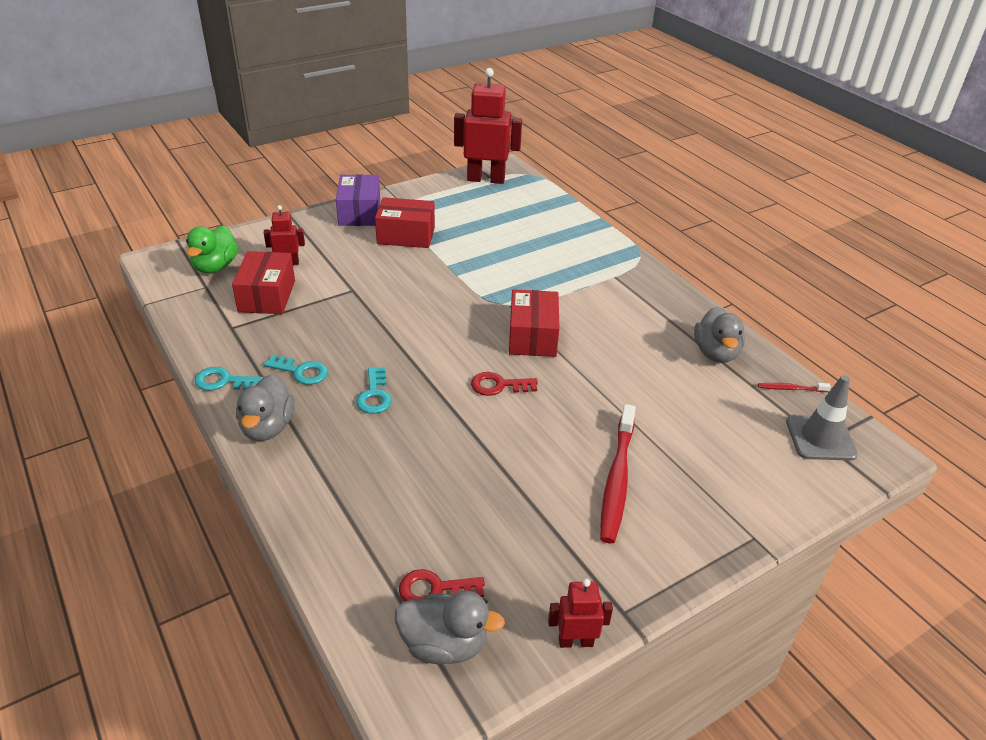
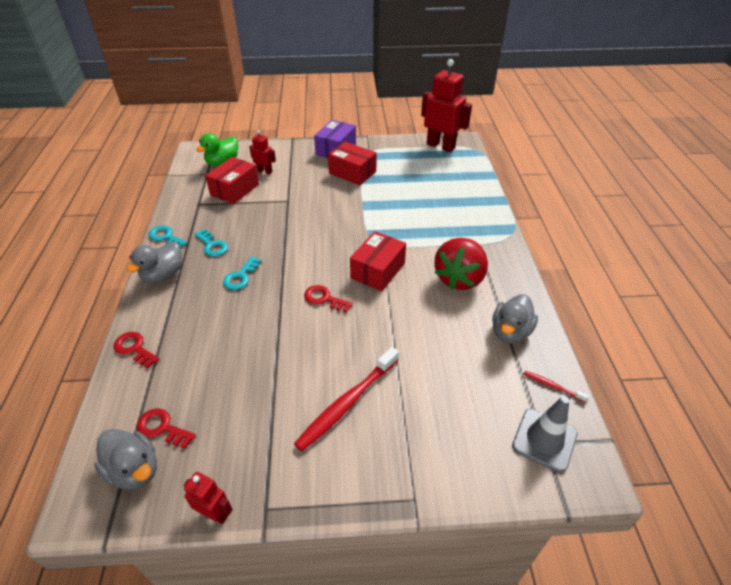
camera: 30 degrees right, 5 degrees up
(313, 523) = (134, 348): none -> red key
(625, 317) = (459, 278): none -> red strawberry

